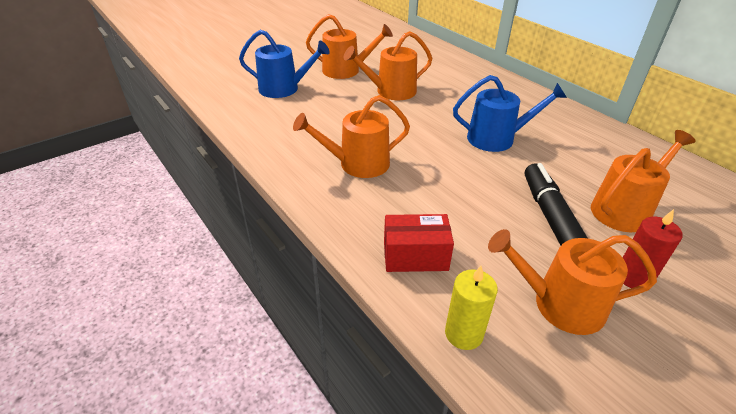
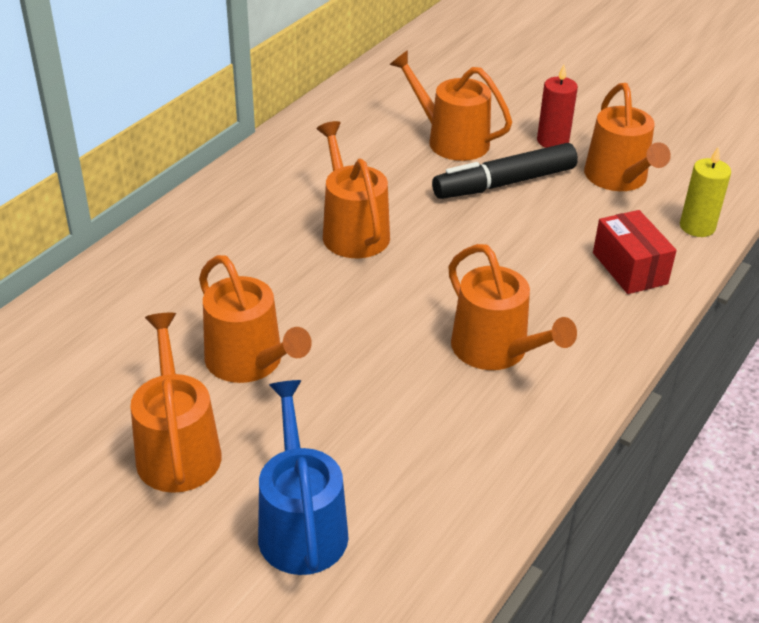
camera: 110 degrees left, 0 degrees up
(497, 138) = (352, 231): blue watering can -> orange watering can

